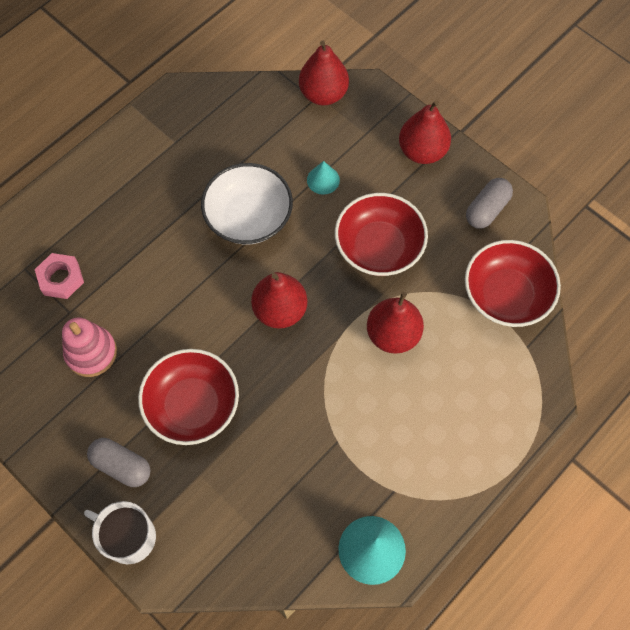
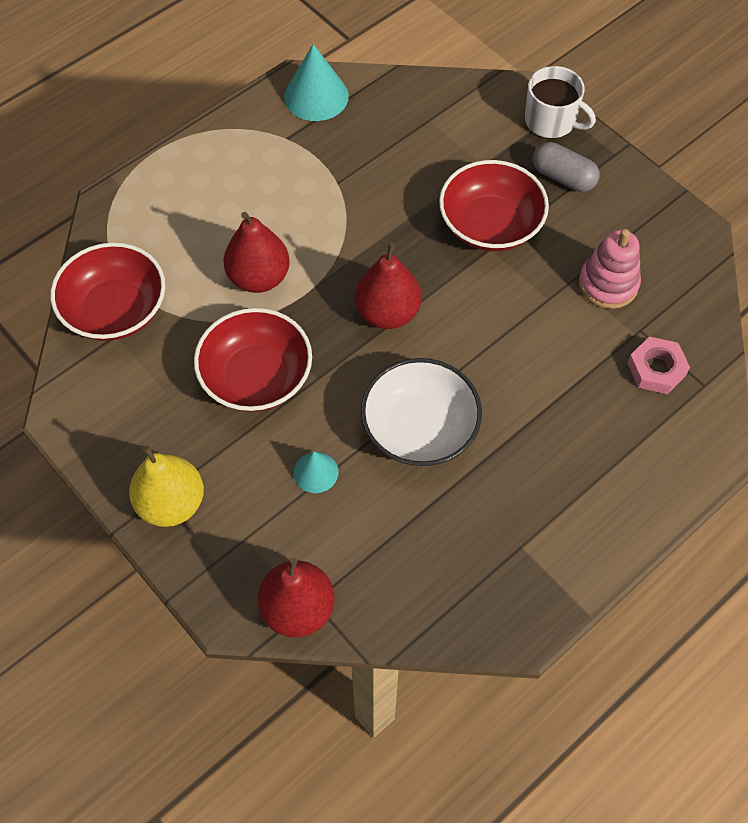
camera: 175 degrees left, 5 degrees down
(422, 151) = (171, 503): red pear -> yellow pear
(486, 209) = (107, 414): grey capsule -> none

